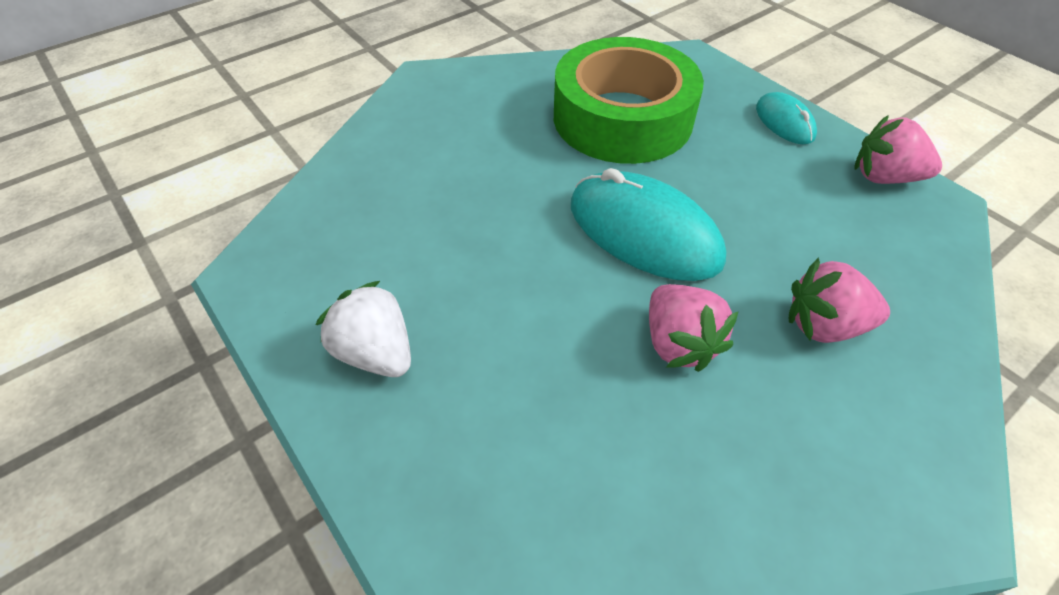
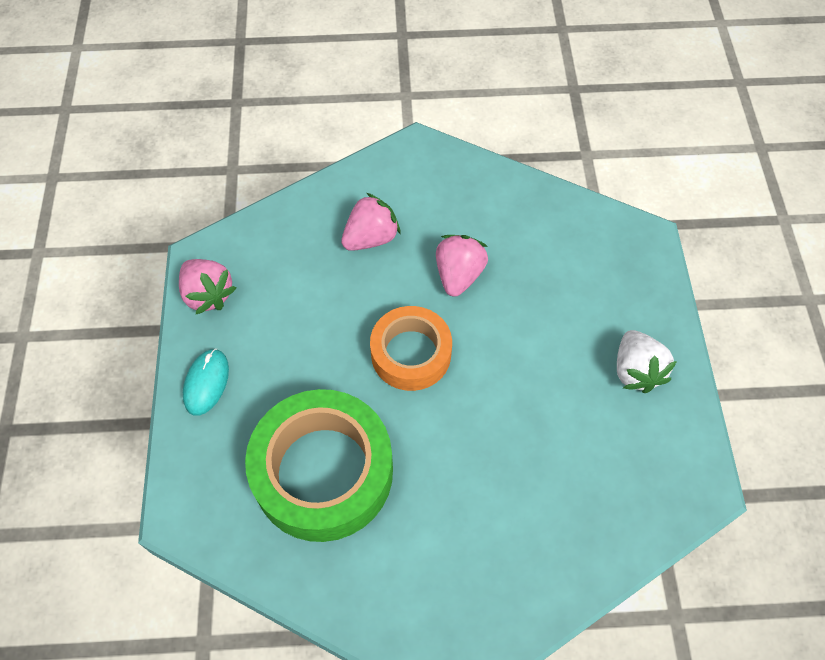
camera: 145 degrees left, 10 degrees up
(644, 232) = (411, 354): turquoise mouse -> orange tape
(824, 325) = (371, 238): pink strawberry -> pink strawberry turned 75 degrees counterclockwise

